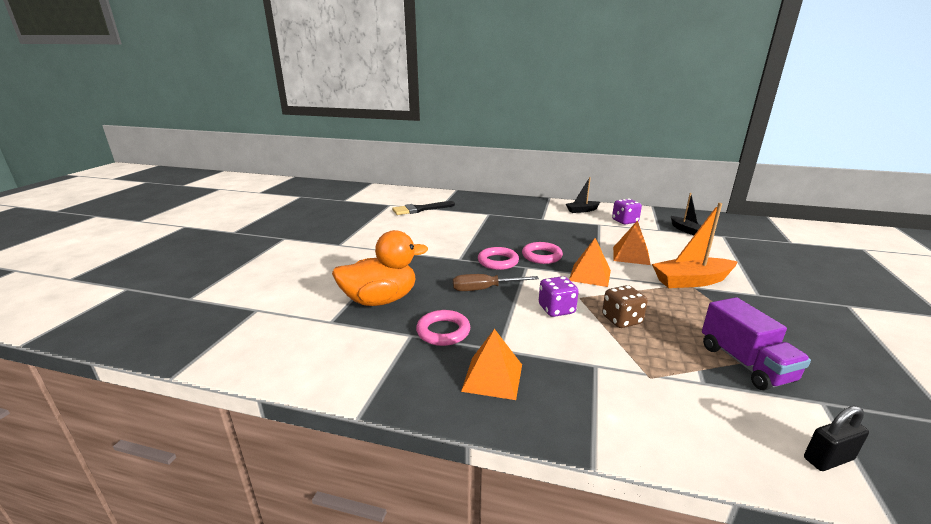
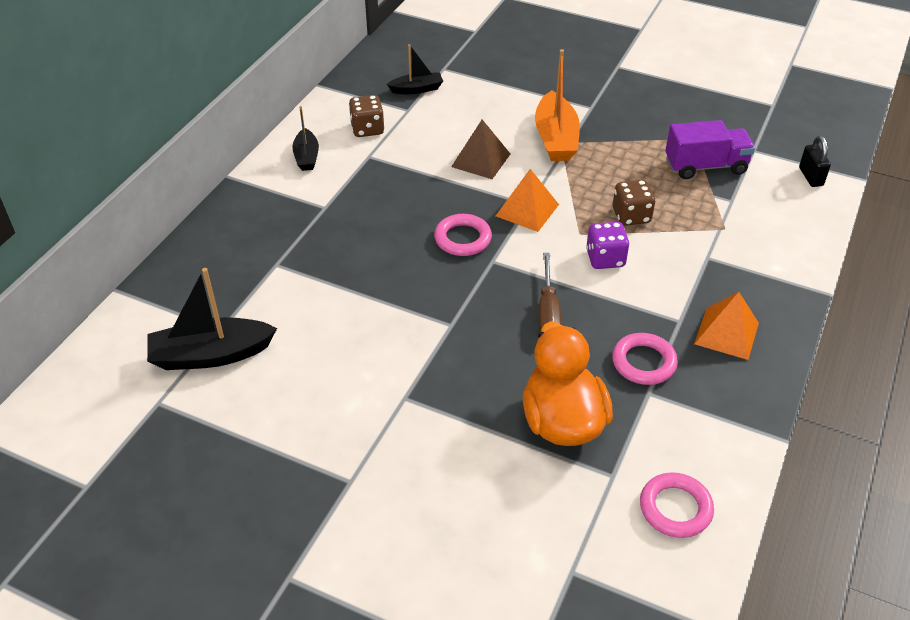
camera: 80 degrees left, 20 degrees up
(420, 209) = (211, 355): black brush -> black boat
(498, 261) = (470, 285): pink ring -> pink ring (675, 508)
(624, 221) = (367, 129): purple dice -> brown dice
(631, 255) = (481, 160): orange pyramid -> brown pyramid

